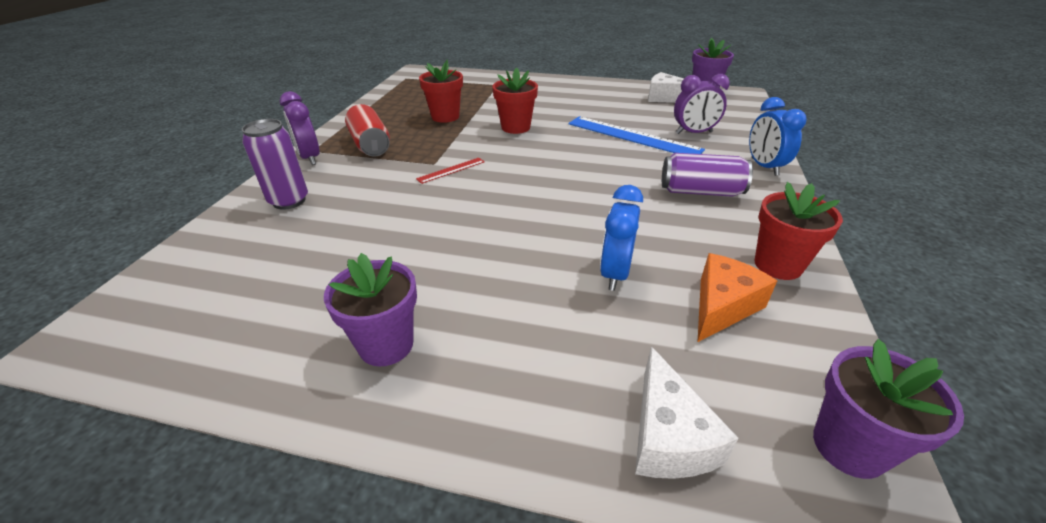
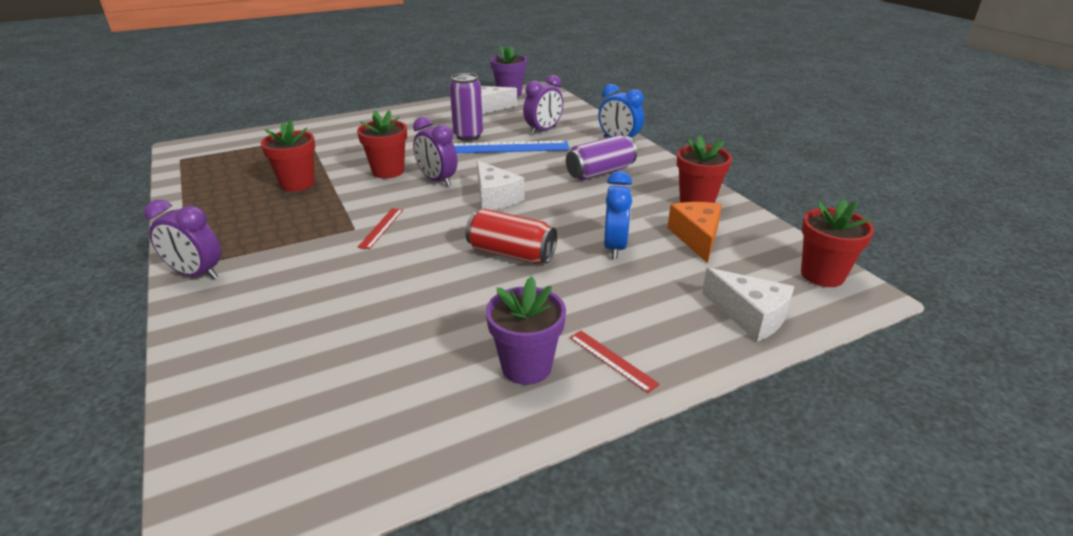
camera: 40 degrees left, 5 degrees down
(289, 201) = (246, 319): purple can -> purple can (468, 136)
(370, 145) = (253, 237): red can -> red can (511, 254)
(459, 387) = (612, 360): none -> red ruler
(541, 147) = (437, 180): none -> purple clock
(568, 179) = (495, 197): none -> white cheese
(615, 273) = (615, 247): blue clock -> blue clock turned 150 degrees counterclockwise
(849, 447) = (822, 275): purple flower pot -> red flower pot

